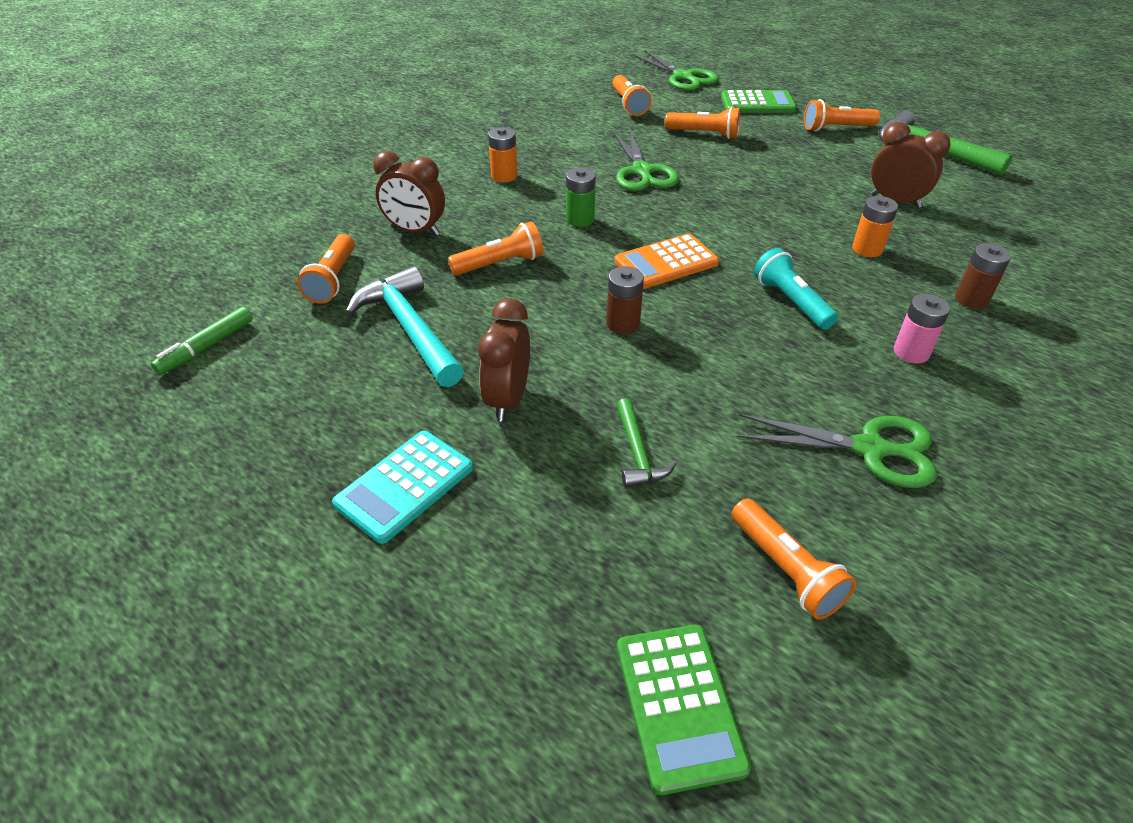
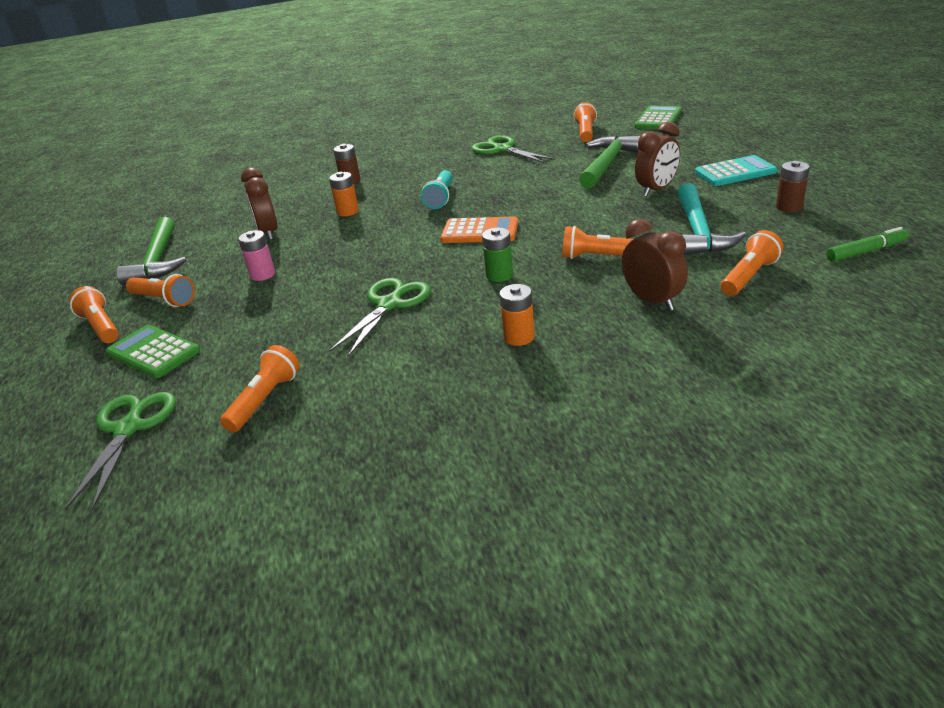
camera: 140 degrees left, 10 degrees down
(623, 323) = (552, 207): brown battery -> brown battery (789, 207)
(638, 453) = (607, 164): green hammer -> green hammer, size x1.85
(704, 134) = (271, 329): orange flashlight -> orange flashlight (101, 327)
(911, 352) = (424, 170): pink battery -> pink battery (262, 275)

